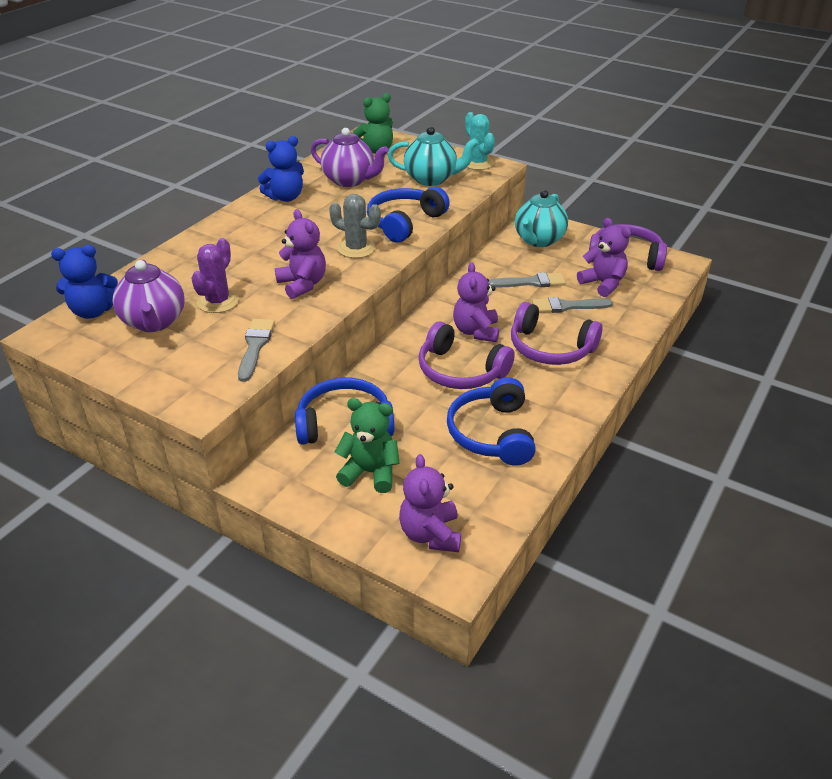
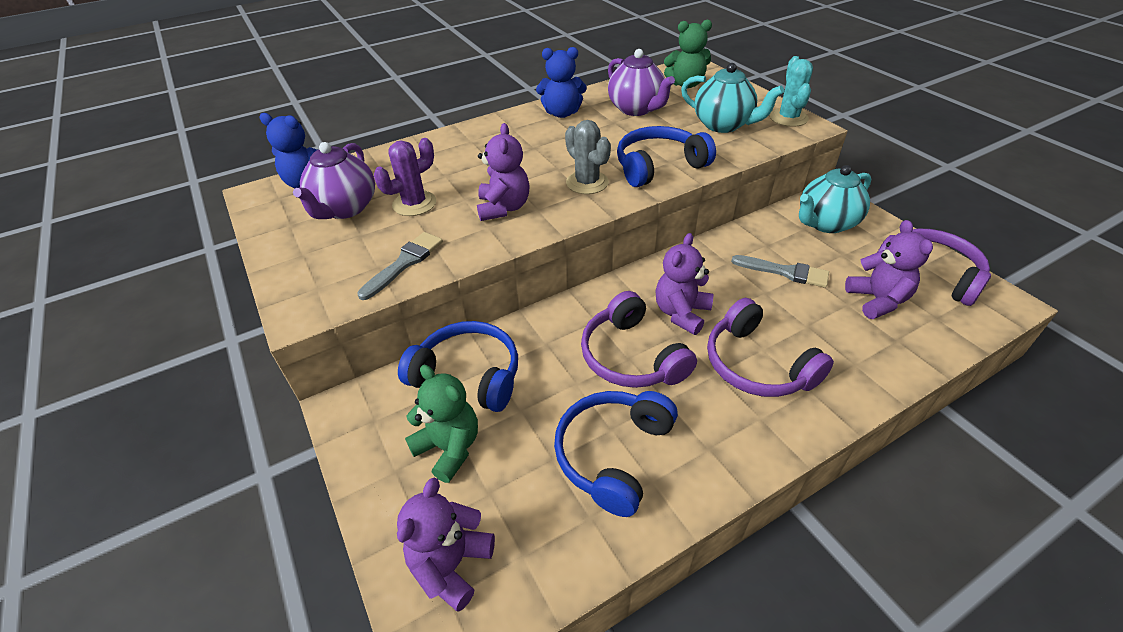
camera: 30 degrees right, 5 degrees up
(567, 306) = (811, 316): grey brush -> none

